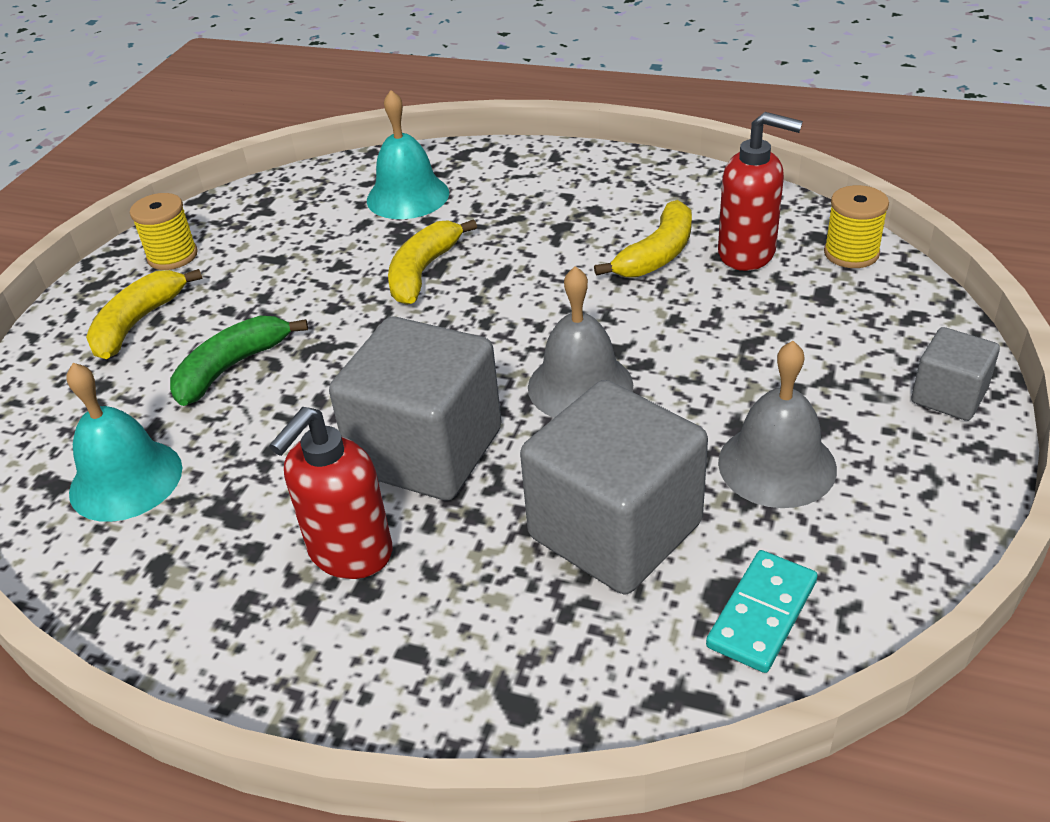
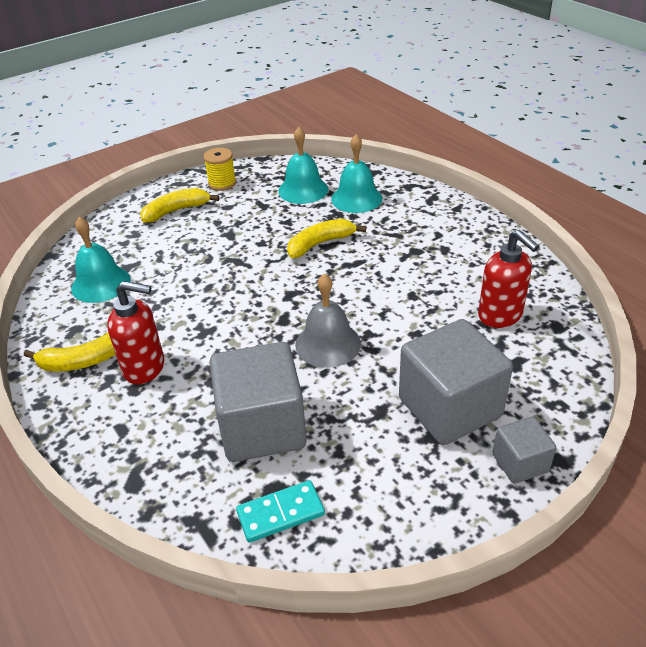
camera: 35 degrees right, 0 degrees up
(231, 368) = (190, 252): green banana -> none
(315, 215) = (303, 190): none -> turquoise bell
(350, 553) = (145, 368): red soap dispenser -> red soap dispenser turned 150 degrees counterclockwise
(427, 451) = (225, 338): grey cube -> grey cube (449, 407)
(657, 254) = (448, 291): yellow banana -> yellow banana (84, 360)
(777, 465) = (377, 443): grey bell -> none
(851, 253) = (564, 346): yellow spool -> none

